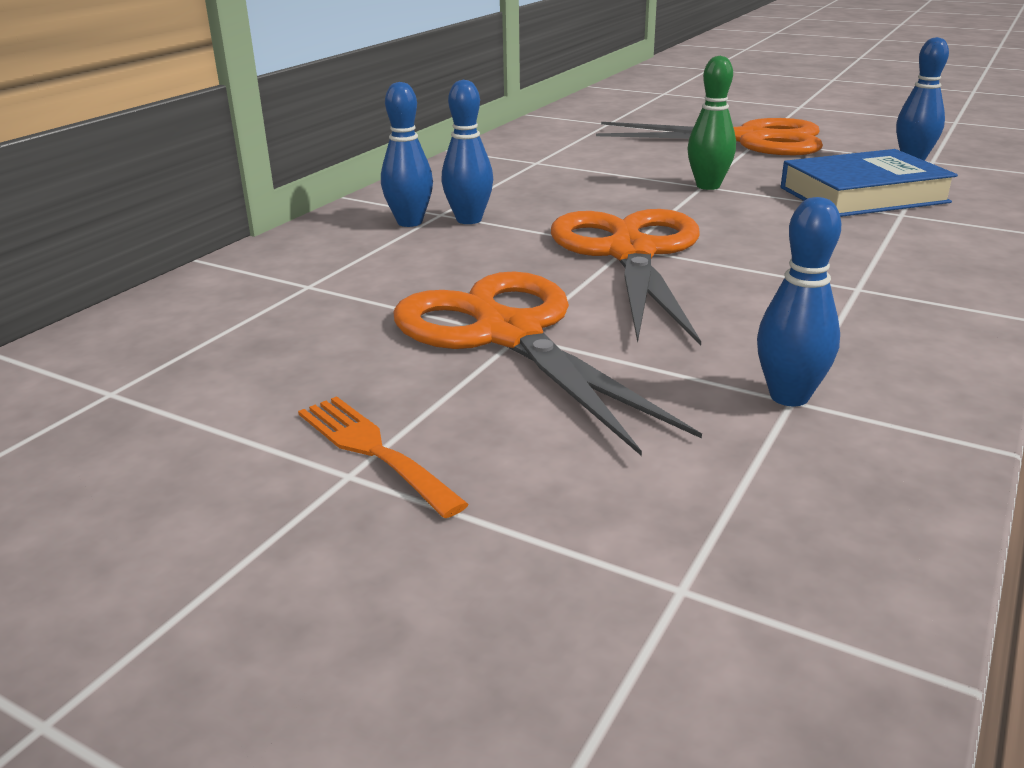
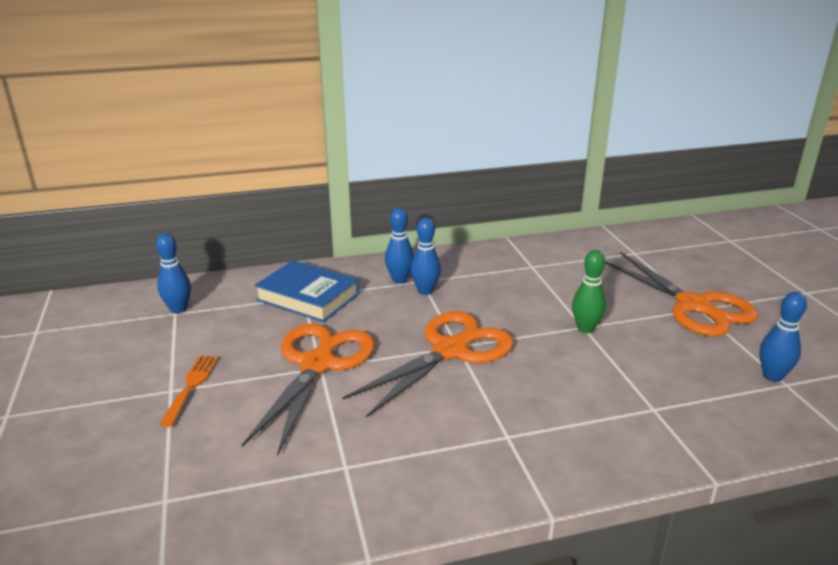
camera: 45 degrees right, 0 degrees up
(789, 396) = (347, 464): blue bowling pin -> blue bowling pin (178, 309)
(863, 195) = (664, 383): blue book -> blue book (308, 297)

